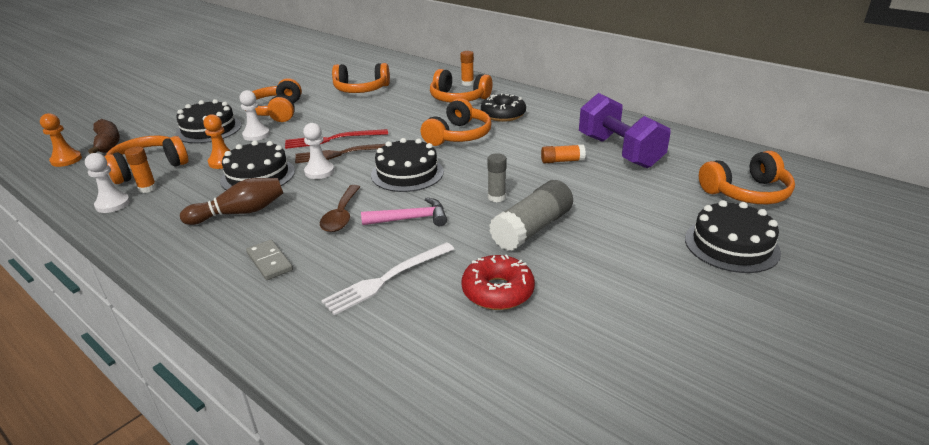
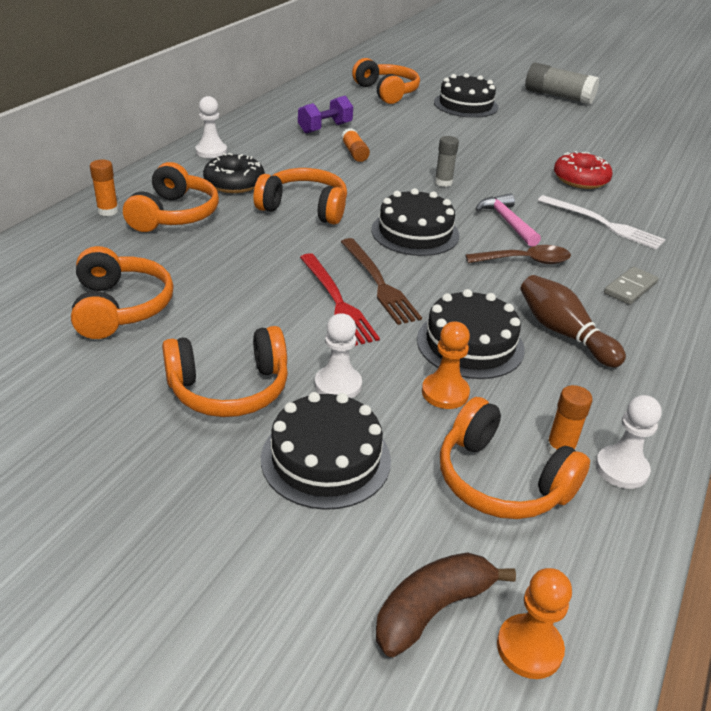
camera: 105 degrees left, 5 degrees up
(319, 171) = (437, 294): white pawn -> white pawn (211, 151)
(532, 229) = (488, 167): grey glue stick -> grey glue stick (558, 96)
(619, 151) = (325, 128): purple dumbbell -> purple dumbbell, size x0.58

